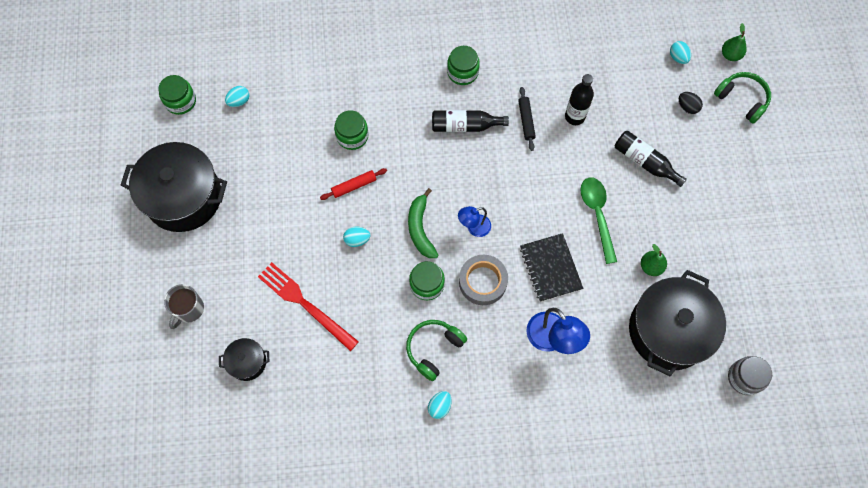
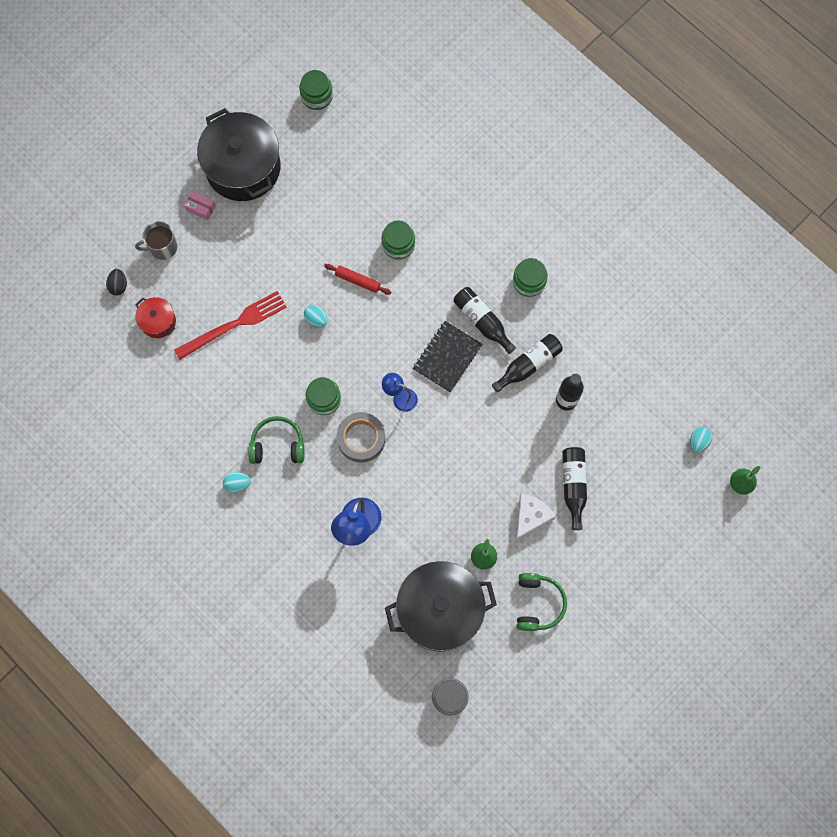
camera: 50 degrees right, 5 degrees up
(185, 254) = (201, 208): none -> pink box
(239, 101) = (354, 138): turquoise egg -> none
(247, 362) = (158, 321): black pot -> red pot
(305, 304) = (234, 324): red fork -> red fork turned 60 degrees clockwise
(420, 228) = (365, 358): green banana -> none
(526, 121) = (528, 365): black rolling pin -> black bottle
(550, 268) = (416, 481): black notebook -> black notebook (447, 357)
(597, 215) = (493, 483): green spoon -> none
(645, 209) = (531, 517): none -> white cheese
(687, 107) = (656, 483): black egg -> black egg (118, 285)
(742, 99) = (704, 523): green headphones -> green headphones (538, 603)

